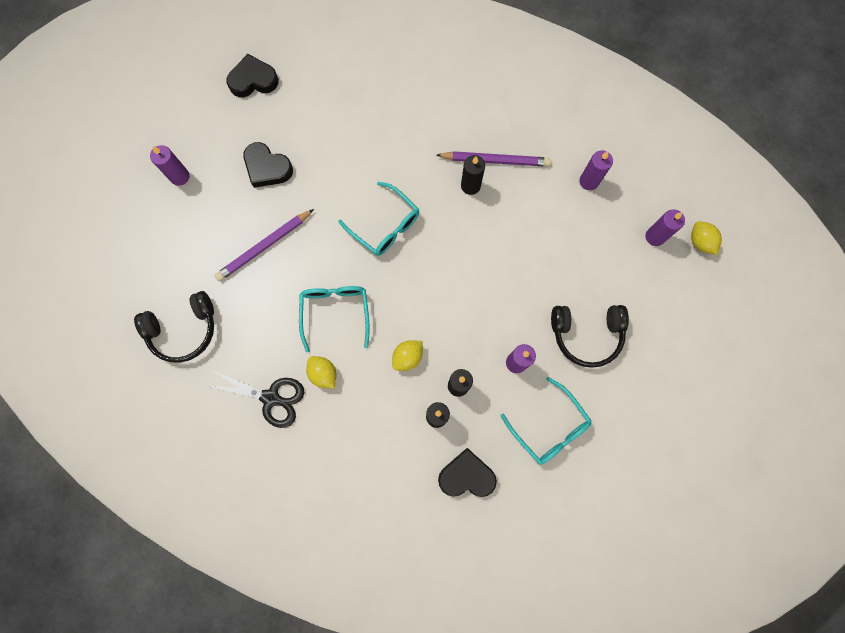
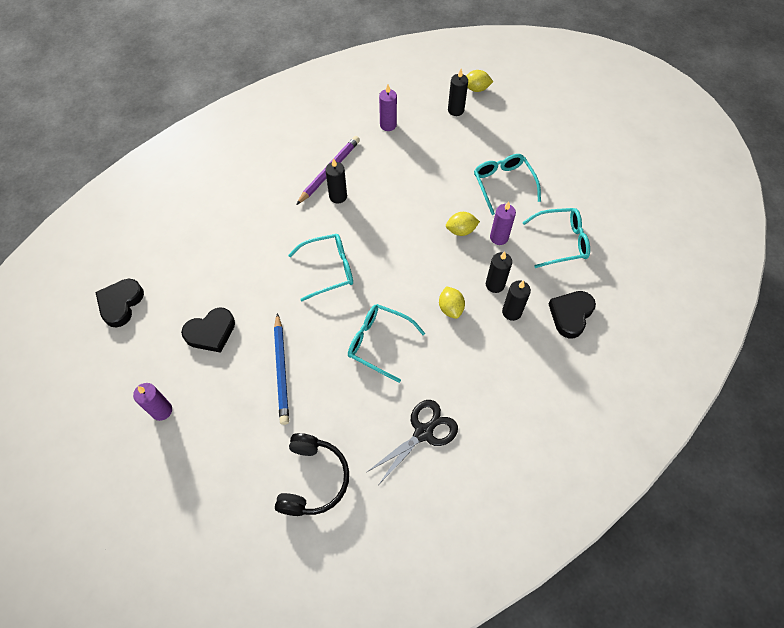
camera: 60 degrees left, 15 degrees down
(264, 246) = (281, 370): purple pencil -> blue pencil
(323, 374) = (427, 378): yellow lemon -> yellow lemon (461, 230)
(586, 335) = (503, 184): black headphones -> turquoise glasses
(655, 237) = (456, 110): purple candle -> black candle

